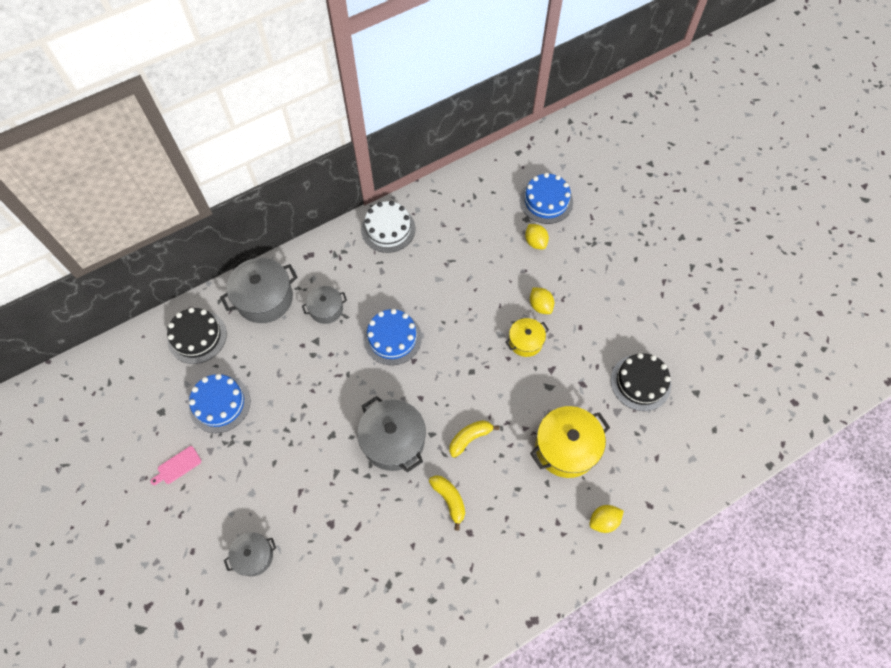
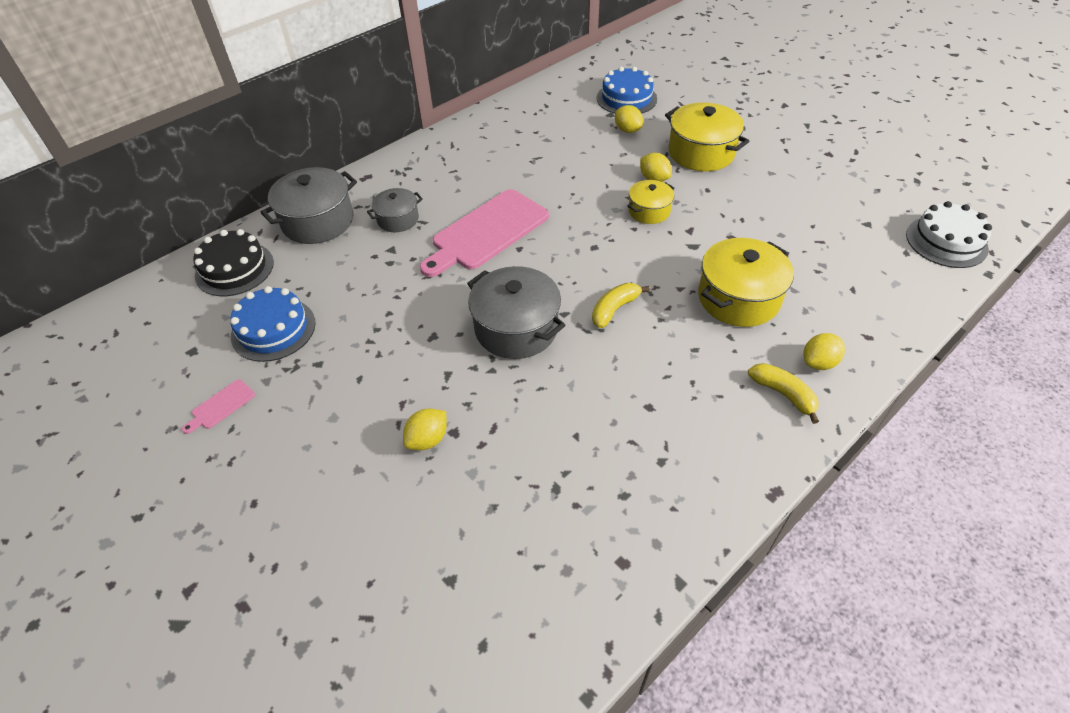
camera: 10 degrees left, 15 degrees down
(254, 556) = (349, 491): grey pot -> none
(312, 526) = (428, 439): none -> yellow lemon
(388, 229) = (455, 143): white cake -> white cake (946, 241)
(392, 338) = (487, 232): blue cake -> pink cutting board
(449, 500) = (610, 376): yellow banana -> yellow banana (783, 394)
(589, 282) = (701, 152): none -> yellow pot
(640, 382) = (799, 225): black cake -> none

